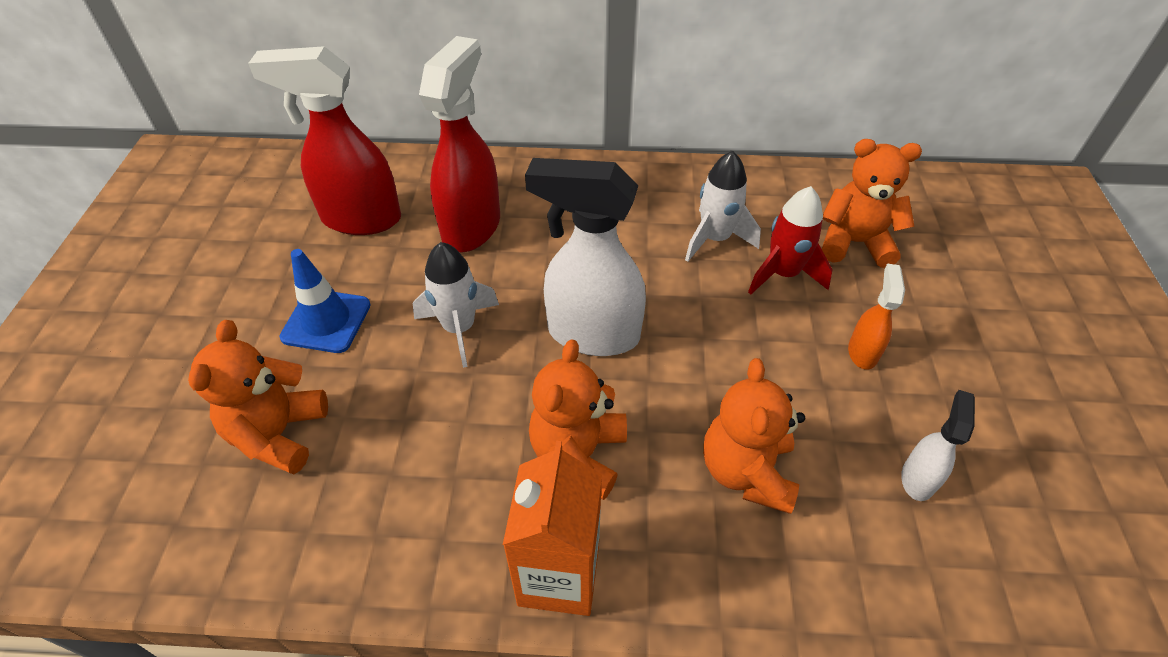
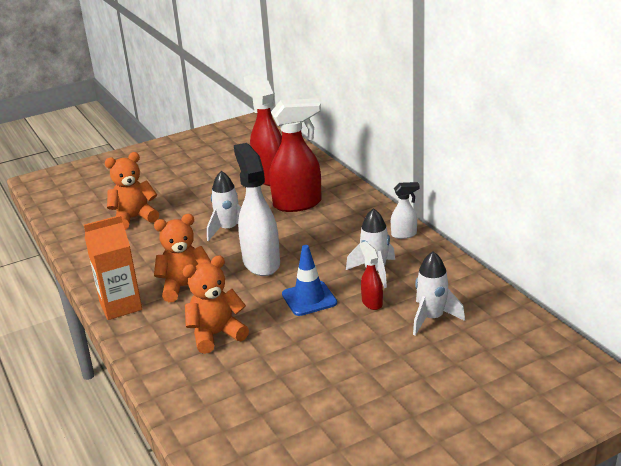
camera: 60 degrees right, 20 degrees down
(326, 321) = (200, 199): blue traffic cone -> blue traffic cone (309, 299)
(783, 274) = (372, 302): red rocket -> red spray bottle
(854, 243) = (432, 318): orange teddy bear -> white rocket
(862, 352) = (337, 347): orange spray bottle -> none
(918, 478) = (260, 389): white spray bottle -> white spray bottle (404, 234)

